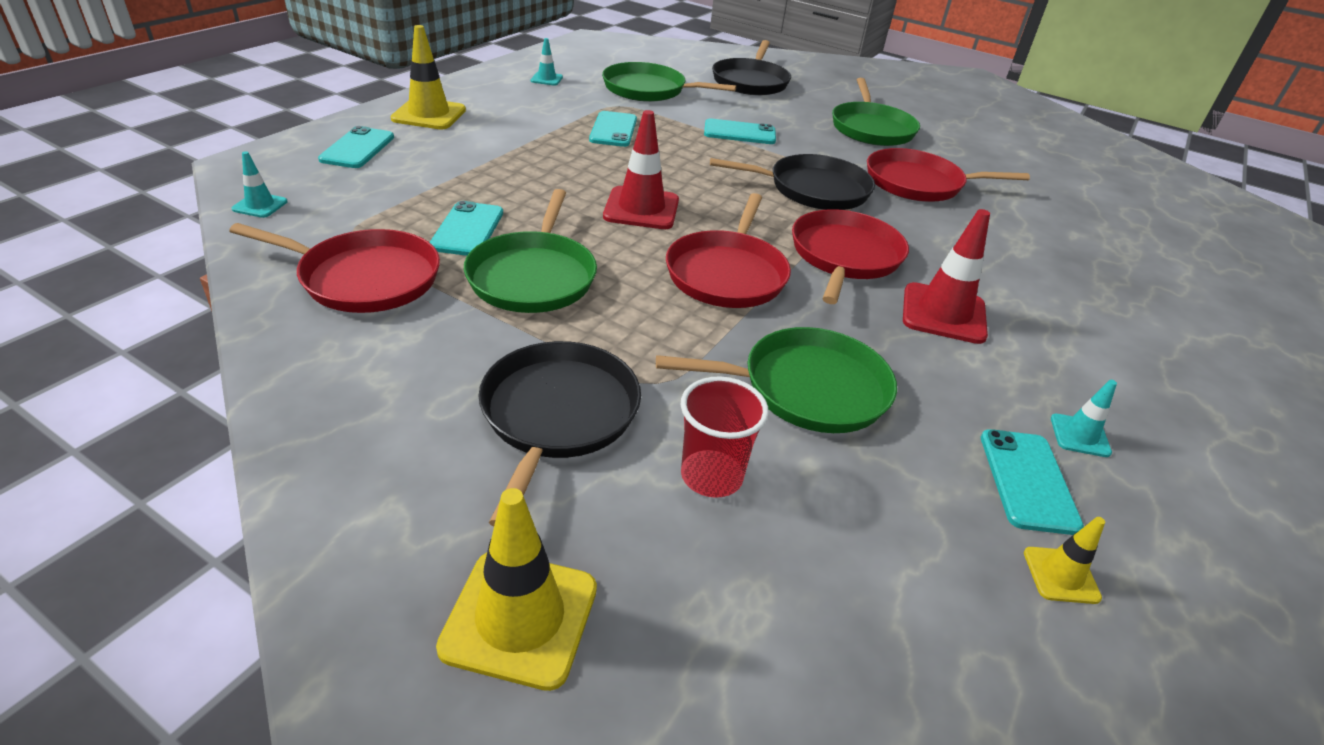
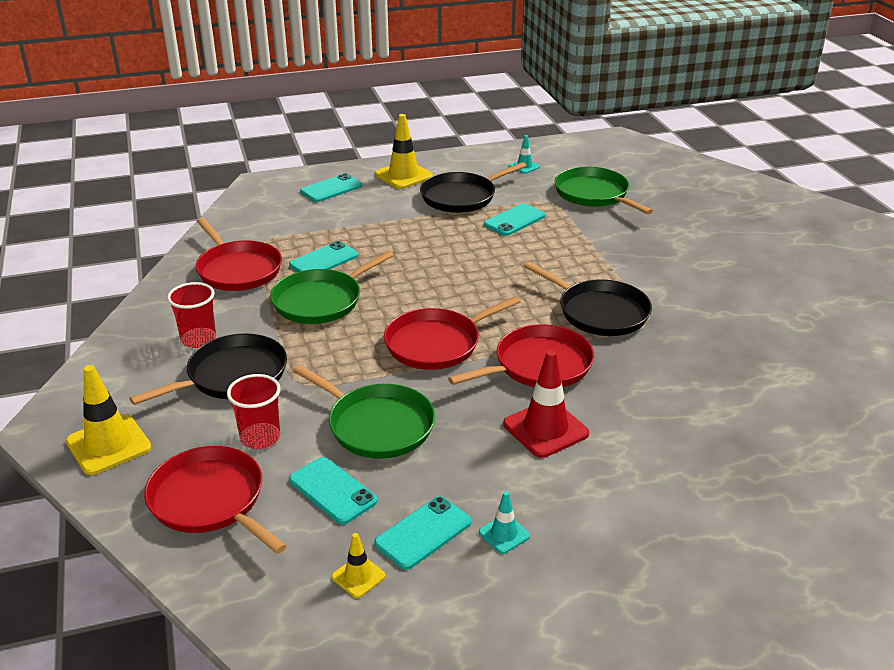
camera: 45 degrees right, 5 degrees down
(260, 205) = (240, 211): turquoise traffic cone -> none
(438, 390) = (198, 339): none -> red cup
(641, 209) = (446, 283): red traffic cone -> none
(739, 133) = (614, 250): turquoise phone -> turquoise phone (332, 490)
(750, 81) = (701, 209): black pan -> black pan (461, 197)
(871, 128) = (748, 281): green pan -> none
(918, 183) = (706, 338): red pan -> red pan (210, 501)

